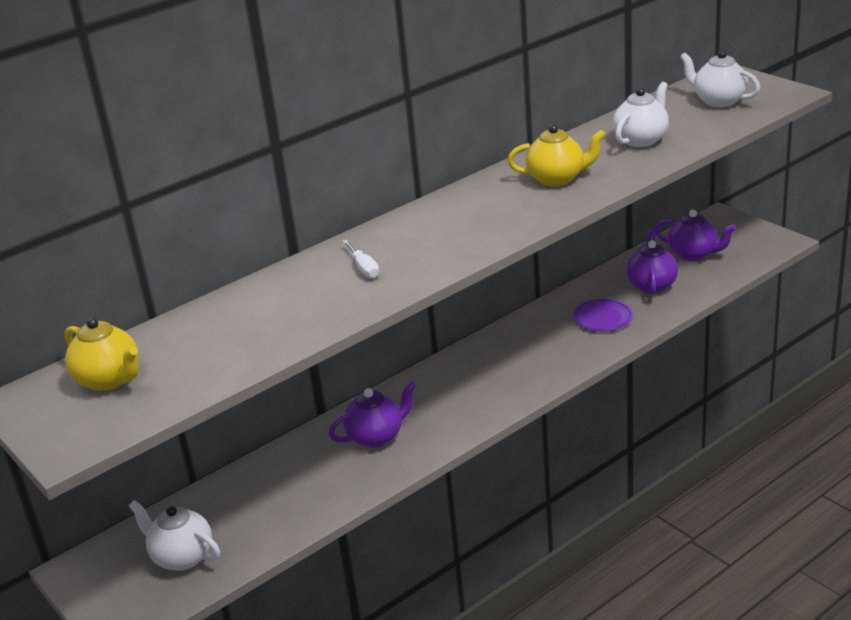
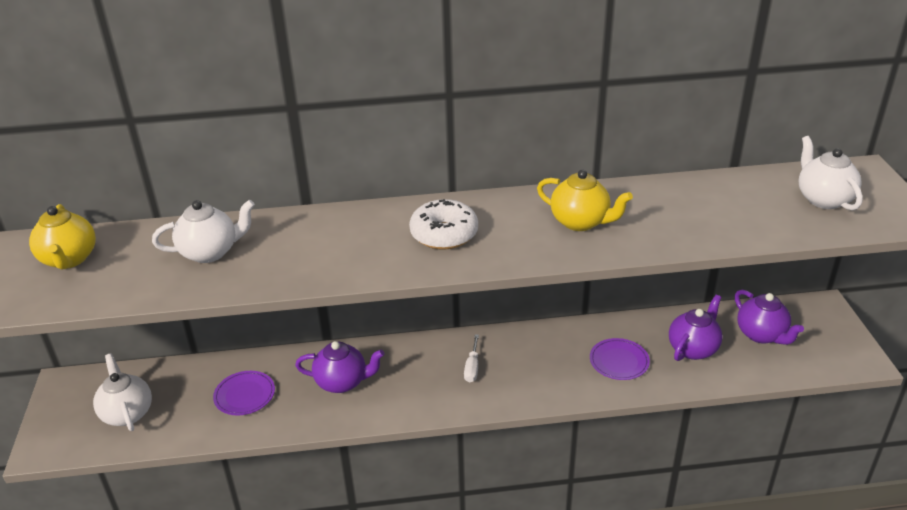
camera: 30 degrees right, 5 degrees up
(290, 488) = (244, 395): none -> purple plate
(363, 268) = (335, 242): white screwdriver -> white screwdriver (472, 367)
(454, 227) = (444, 234): none -> white donut
(641, 140) = (701, 212): white teapot -> white teapot (210, 252)

